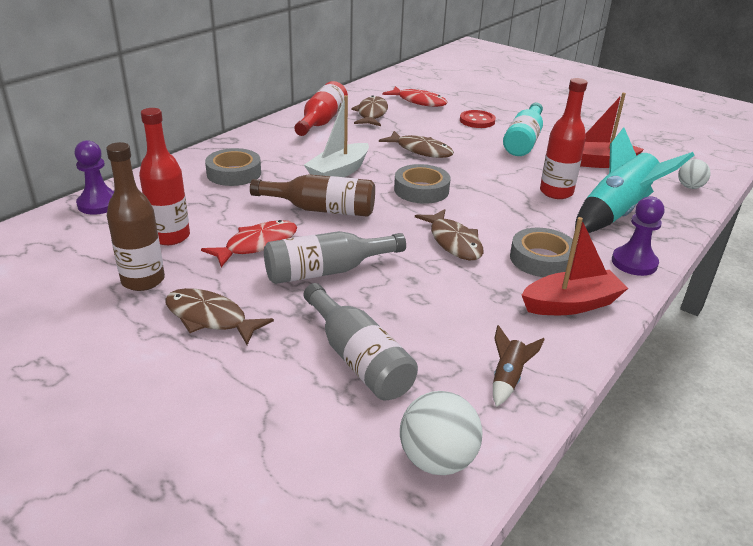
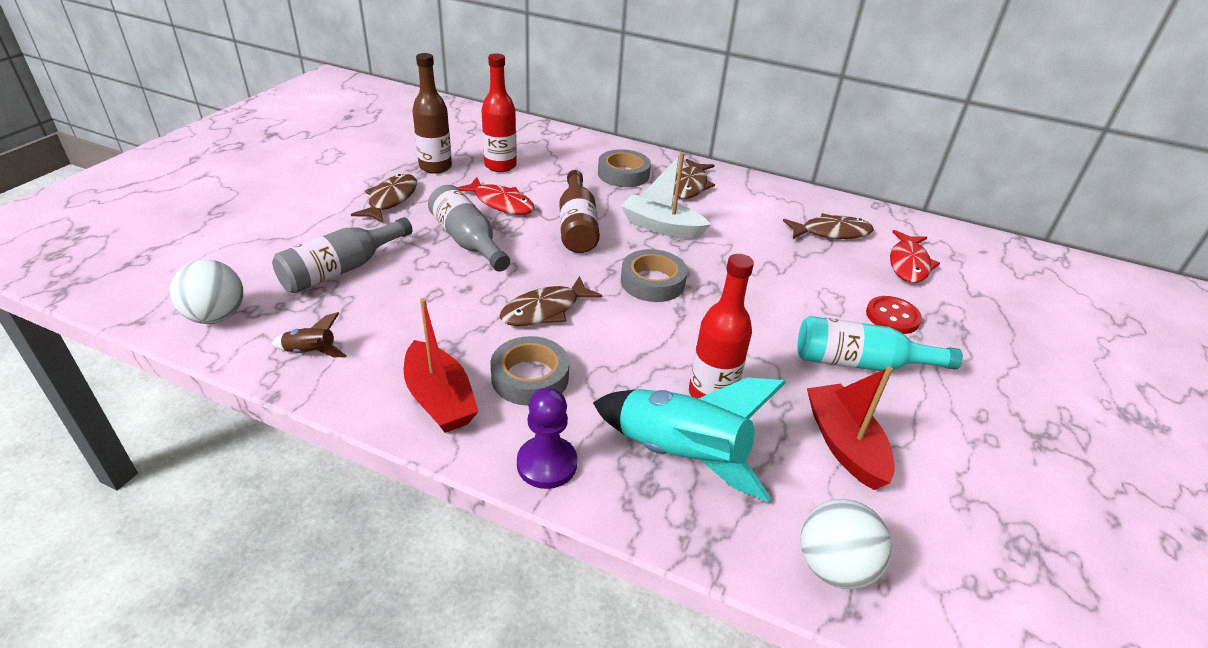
camera: 75 degrees right, 5 degrees up
(99, 204) = (538, 131): purple pawn -> none
(322, 121) = (779, 203): red bottle -> none
(421, 150) = (756, 275): brown fish -> brown fish (689, 185)
(689, 187) = (833, 567): white ball -> white ball, size x1.57

